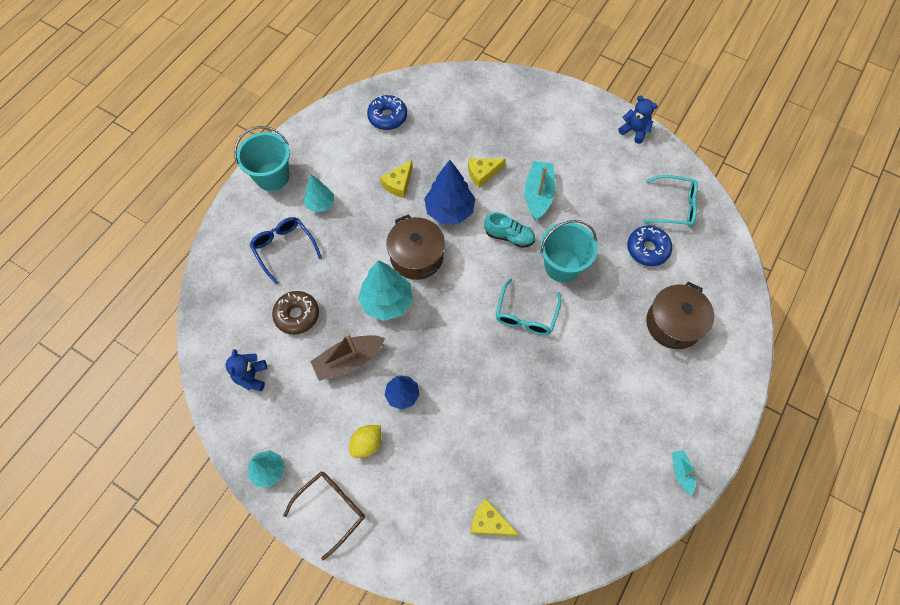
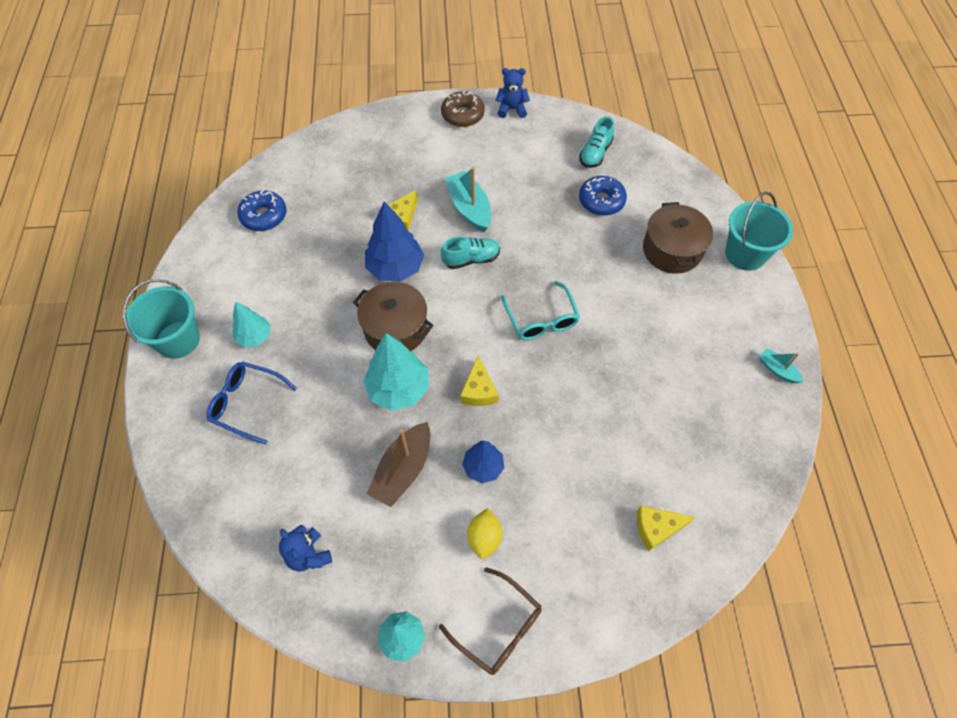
camera: 35 degrees left, 5 degrees down
(297, 315) = (312, 461): brown donut -> brown donut (462, 115)
(331, 509) = (498, 627): brown glasses -> brown glasses turned 120 degrees clockwise
(398, 184) = (324, 272): yellow cheese -> yellow cheese (478, 390)
(562, 266) = (539, 257): turquoise bucket -> turquoise bucket (745, 254)
(674, 206) = (595, 153): turquoise glasses -> turquoise shoe

